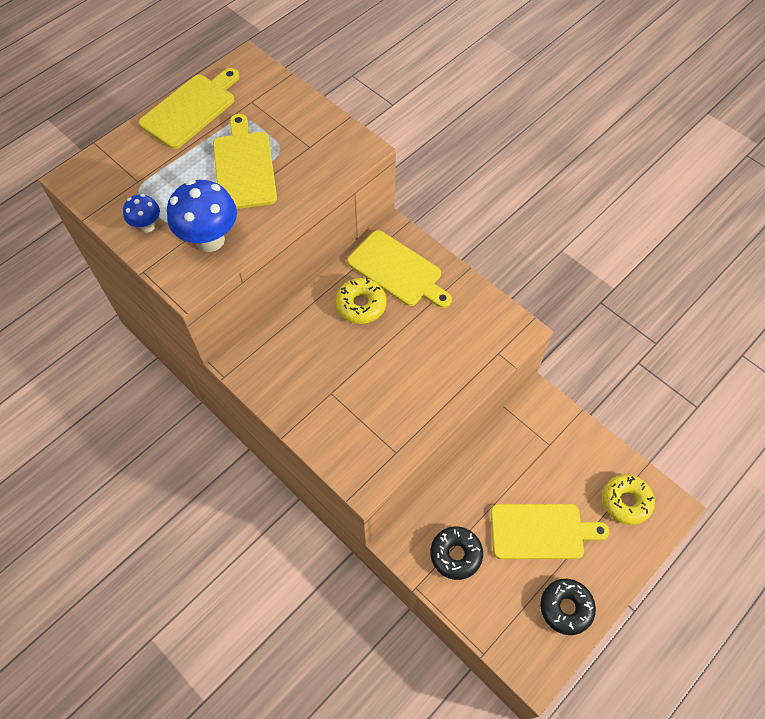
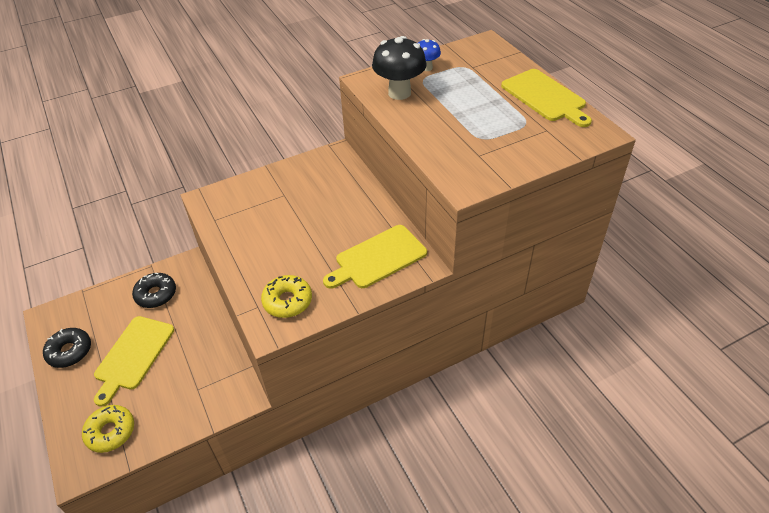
camera: 110 degrees right, 15 degrees down
(210, 240) = (399, 93): blue mushroom -> black mushroom
(244, 167) = (467, 116): yellow cutting board -> none
(361, 305) = (353, 227): yellow donut -> yellow donut (287, 301)

